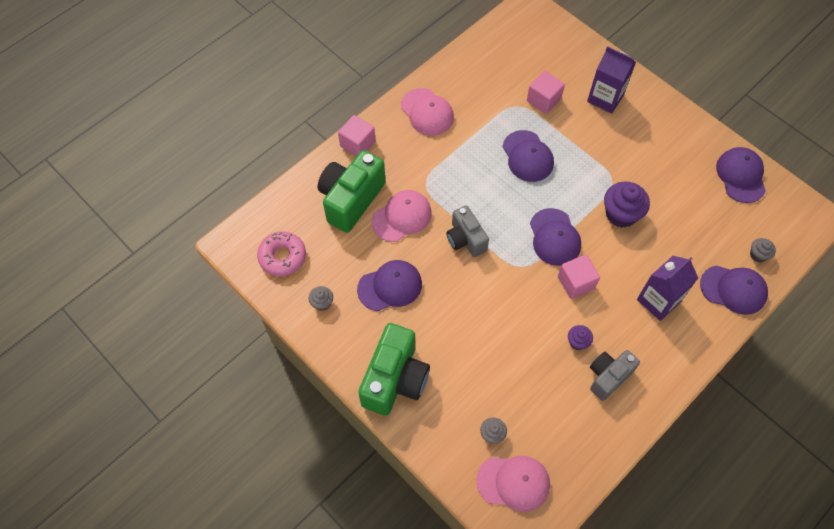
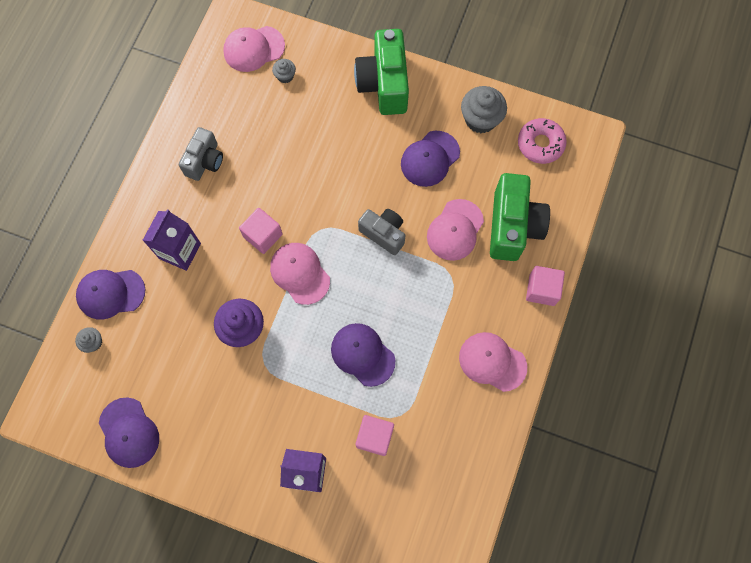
camera: 155 degrees right, 10 degrees up
(322, 303) = (480, 119): grey cupcake -> grey cupcake, size x1.91
(554, 237) = (300, 273): purple cap -> pink cap
(577, 342) = (242, 180): purple cupcake -> none

